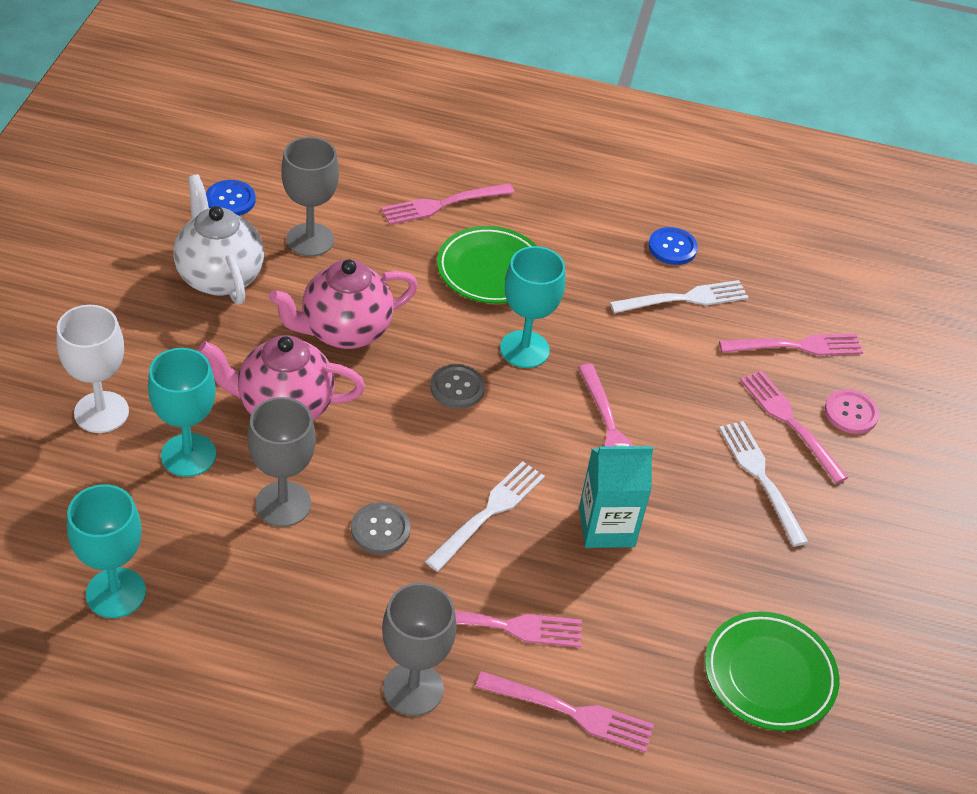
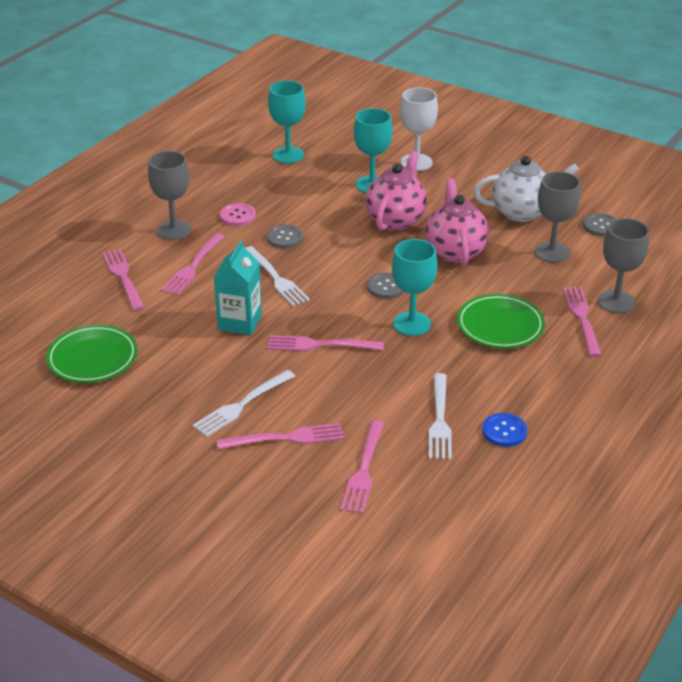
camera: 115 degrees right, 10 degrees down
(230, 200) = (601, 226): blue button -> grey button
(283, 504) = (320, 209): grey goblet -> grey goblet (616, 302)
(571, 712) = (123, 277): pink fork -> pink fork turned 120 degrees clockwise
(761, 478) = (242, 405): white fork -> white fork turned 135 degrees clockwise
(850, 413) = (279, 477): pink button -> pink button (237, 216)

